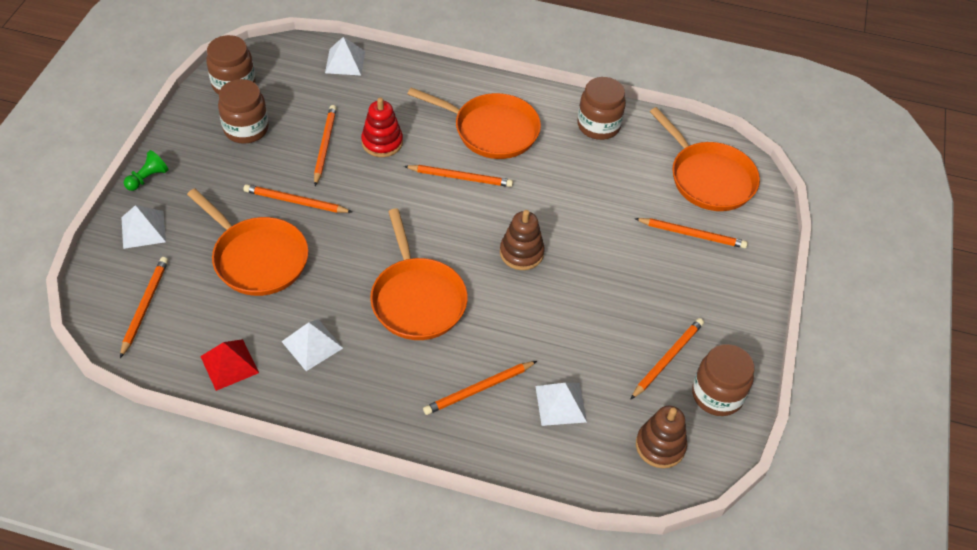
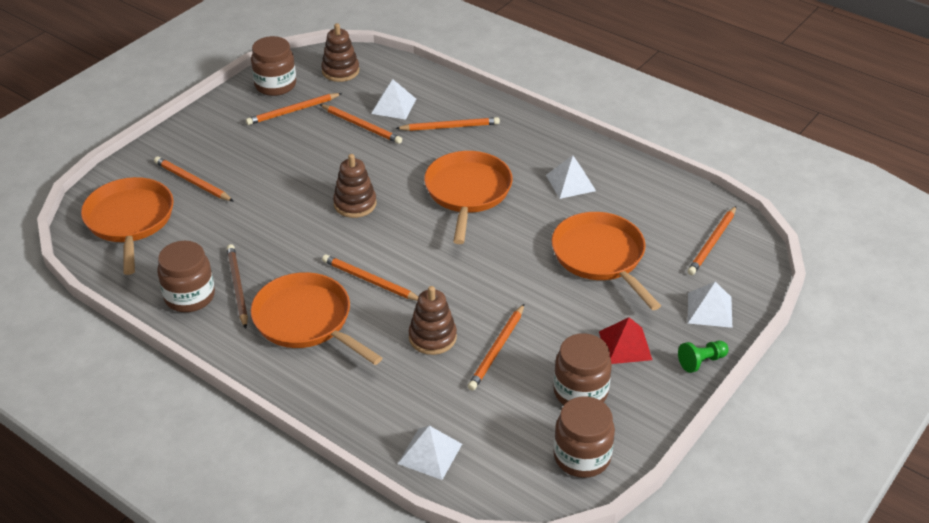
camera: 155 degrees left, 10 degrees down
(229, 364) = (643, 185): red pyramid -> red pyramid (625, 345)
(295, 202) = (548, 298): orange pencil -> orange pencil (361, 126)
(382, 142) = (432, 337): red stacking toy -> brown stacking toy
(567, 143) = (237, 287): none -> brown pencil

